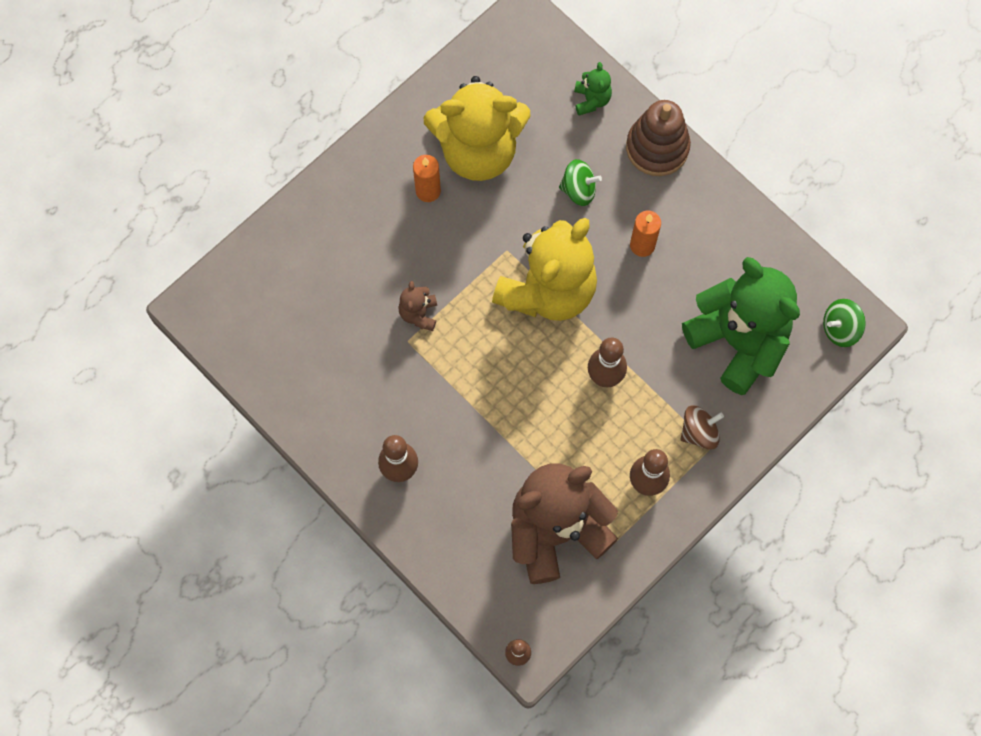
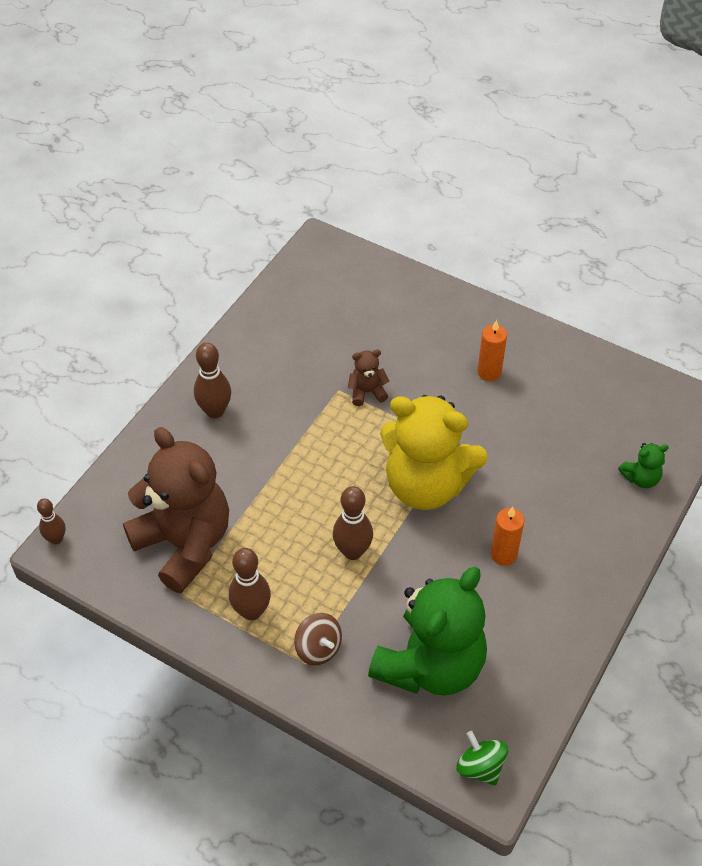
camera: 75 degrees right, 20 degrees down
(478, 150) = (546, 400): yellow teddy bear -> none
(578, 190) = (540, 488): green spinning top -> none
(657, 147) = (616, 545): brown stacking toy -> none

